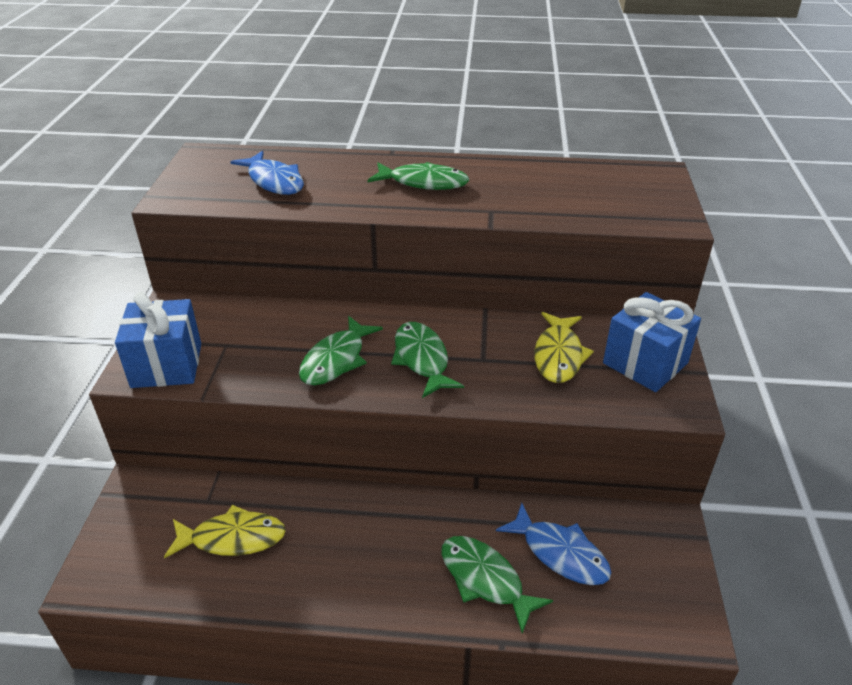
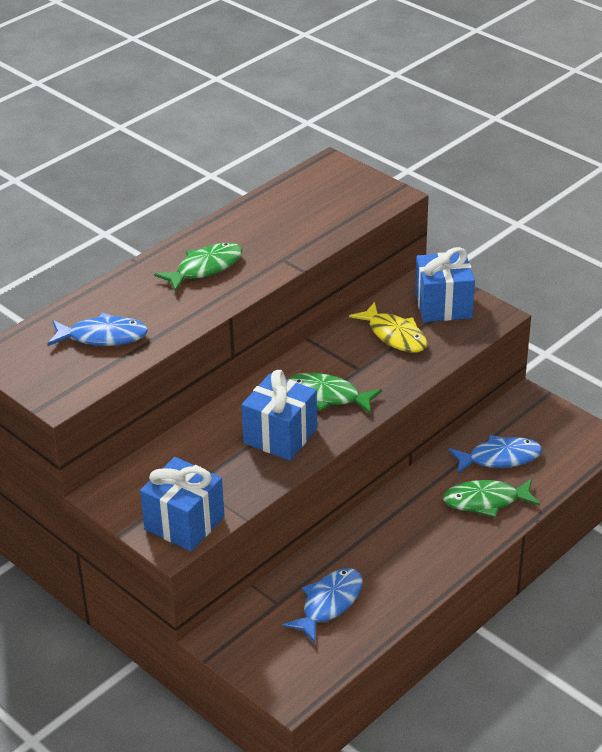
camera: 50 degrees left, 0 degrees up
(233, 538) = (329, 603): yellow fish -> blue fish
(336, 360) = (280, 436): green fish -> blue gift

